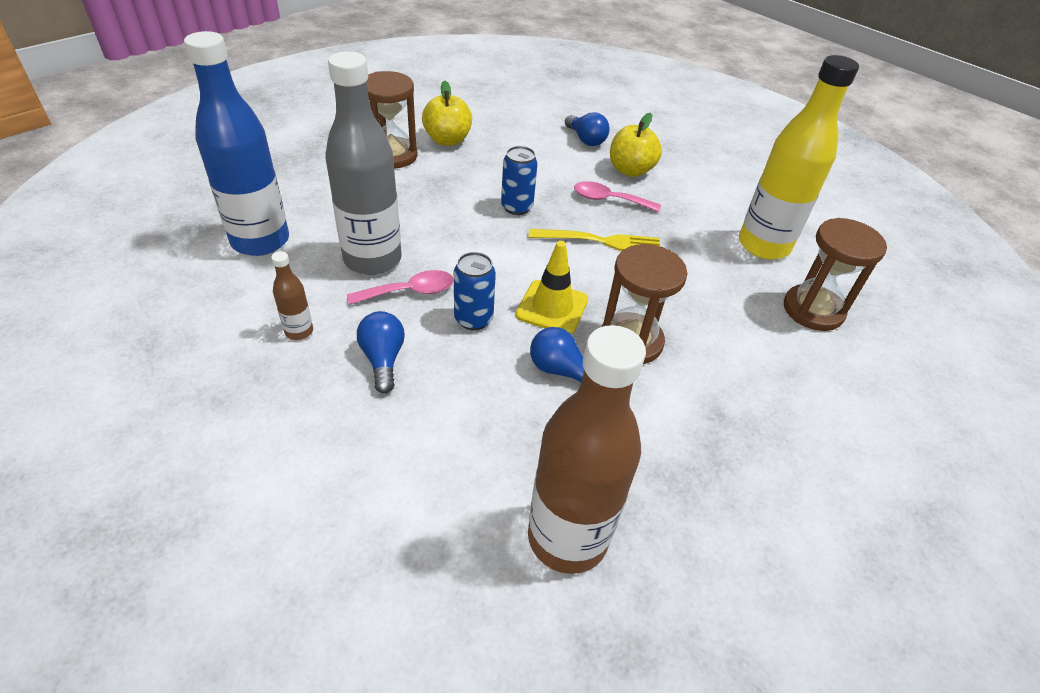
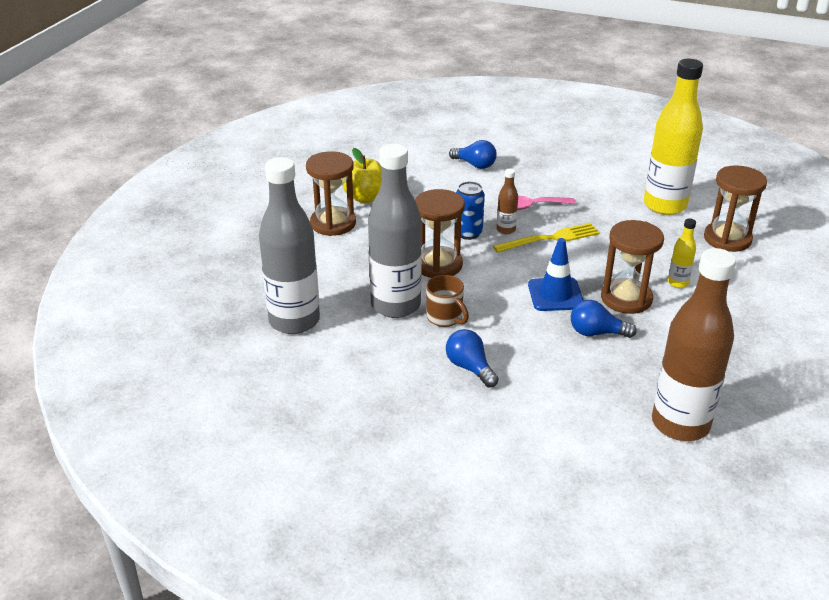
camera: 20 degrees left, 10 degrees down
(260, 241) = (294, 321): blue bottle -> grey bottle
(299, 331) = (391, 371): brown bottle -> brown bottle (506, 230)
(410, 292) = (445, 318): pink spoon -> brown mug
(455, 230) = (438, 265): none -> brown hourglass
(473, 319) = (508, 321): blue can -> none
(552, 307) = (555, 295): yellow traffic cone -> blue traffic cone
(630, 170) = (528, 179): yellow apple -> none
(709, 343) = (678, 282): none -> yellow bottle

